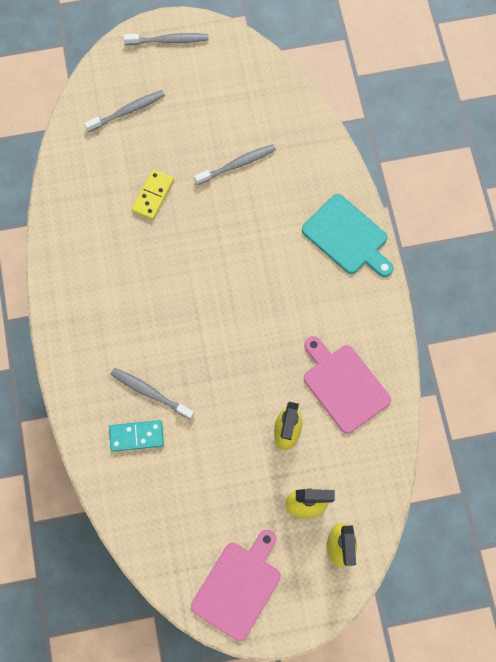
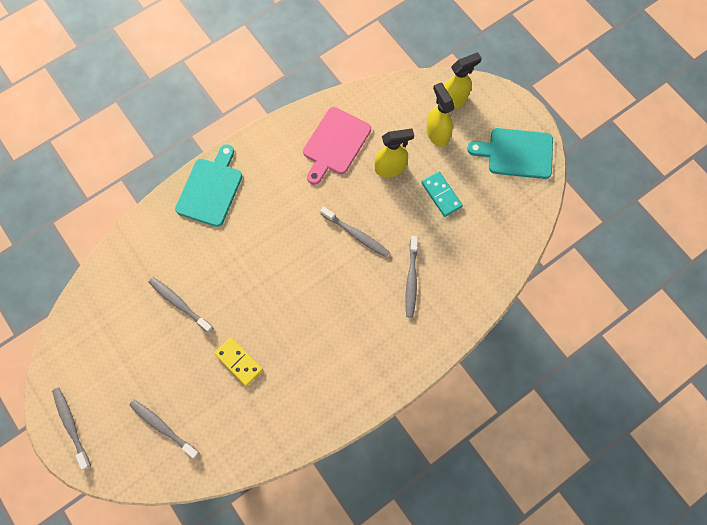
camera: 115 degrees left, 0 degrees up
(136, 436) = (450, 273): turquoise domino -> turquoise domino (441, 195)
(153, 195) = (239, 362): yellow domino -> yellow domino turned 45 degrees clockwise
(227, 360) = (356, 234): none -> grey toothbrush
(238, 586) = (516, 153): pink cutting board -> turquoise cutting board

